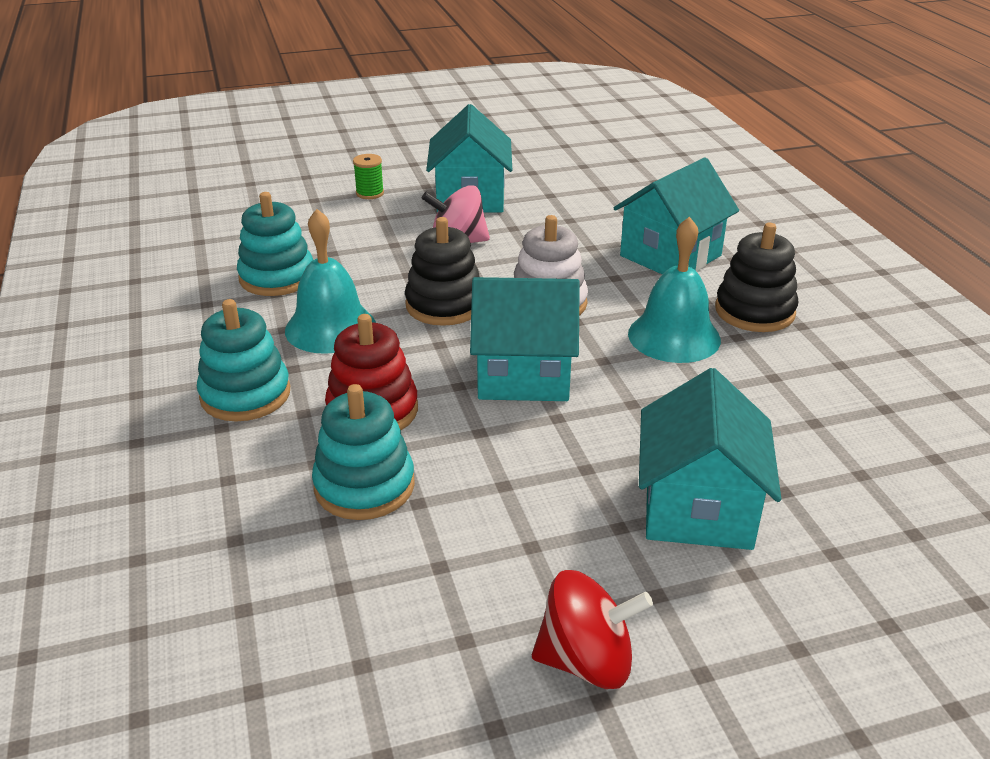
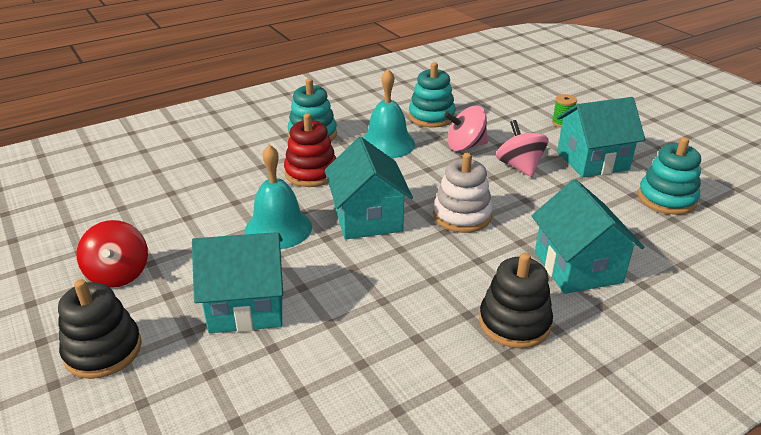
camera: 75 degrees right, 0 degrees up
(364, 486) = (245, 183): turquoise stacking toy -> turquoise stacking toy (666, 199)
(382, 268) = (465, 146): none -> pink spinning top
(444, 305) = (434, 176): black stacking toy -> black stacking toy (103, 350)
(670, 256) = (577, 267): turquoise house -> turquoise house turned 45 degrees clockwise
(674, 336) = (449, 279): turquoise bell -> turquoise bell (278, 228)

